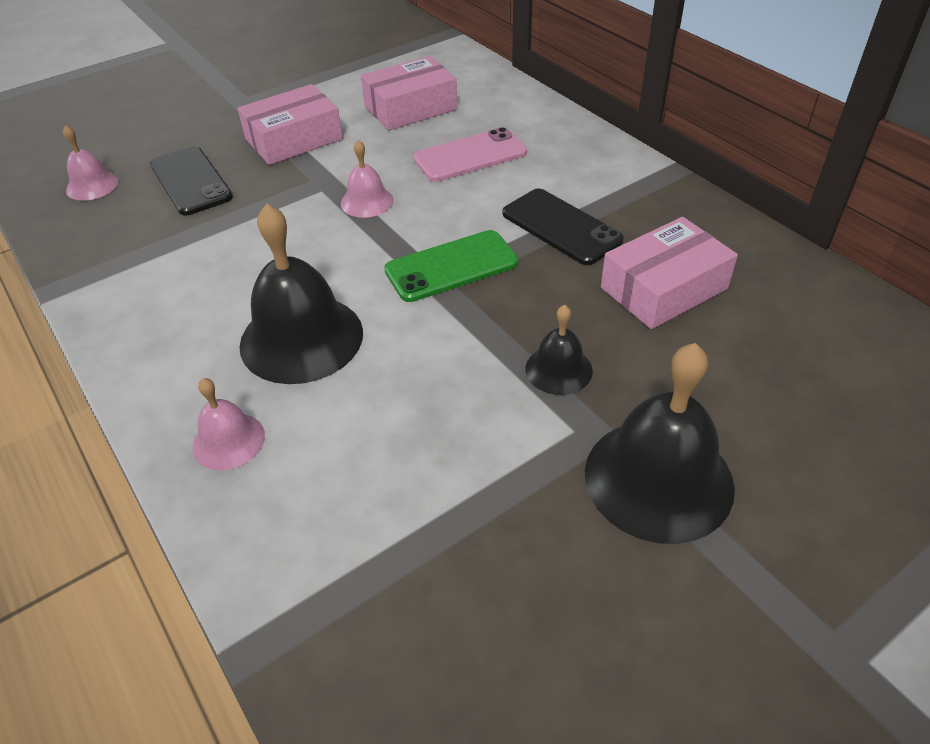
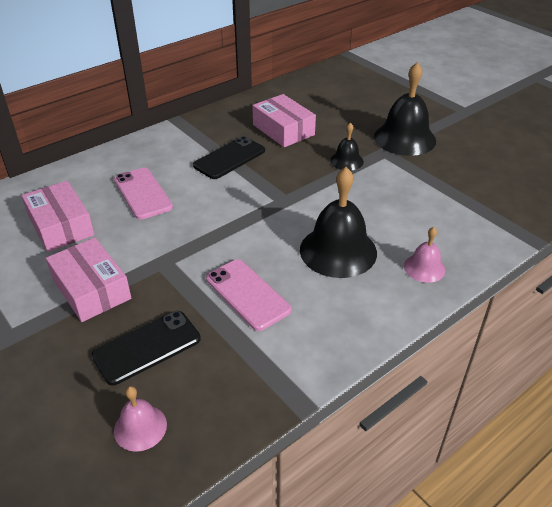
camera: 95 degrees left, 5 degrees down
(242, 248) = (247, 294): none -> pink phone
(367, 201) = (193, 237): pink bell -> none
(451, 266) = (267, 196): green phone -> none

